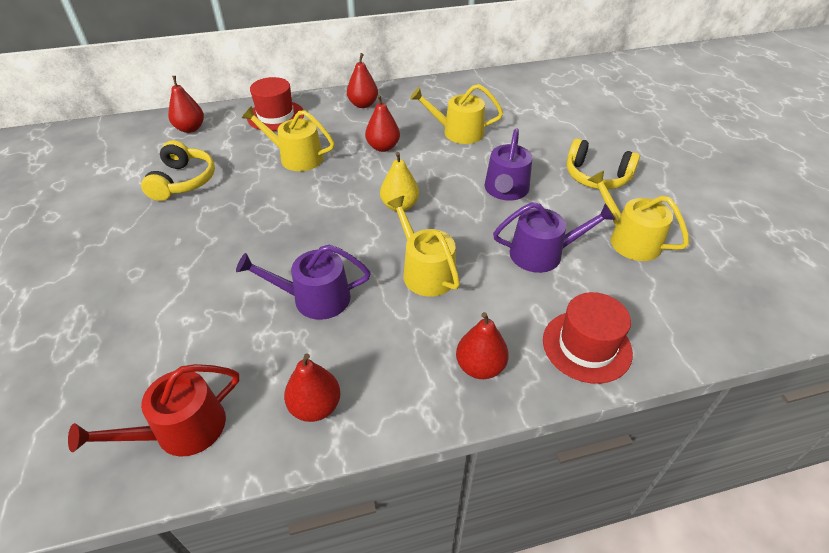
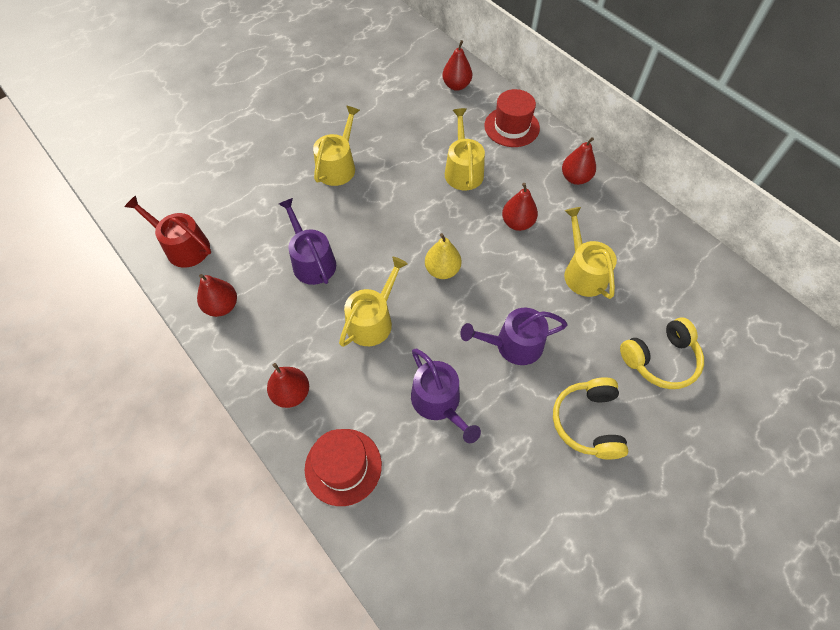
camera: 65 degrees right, 15 degrees up
(183, 181) = (391, 120): yellow headphones -> yellow headphones (660, 360)
(629, 239) = (500, 475): yellow watering can -> yellow watering can (338, 166)

